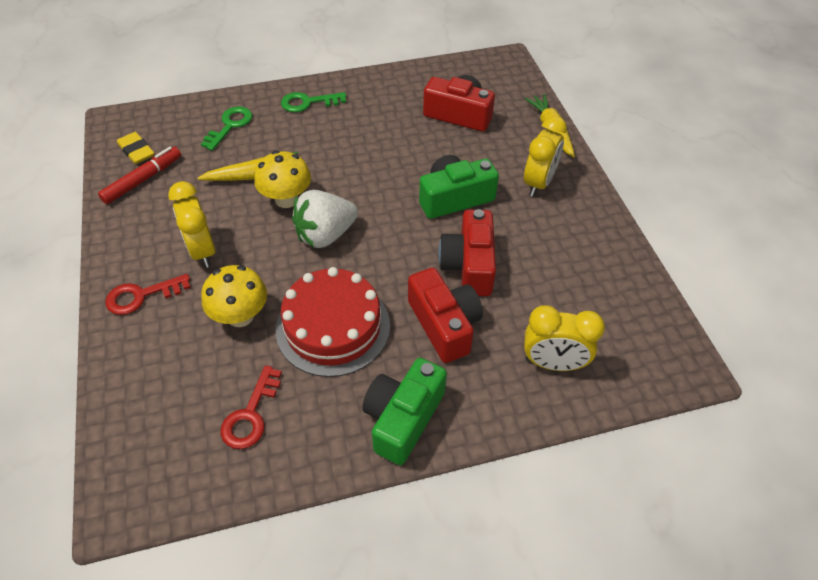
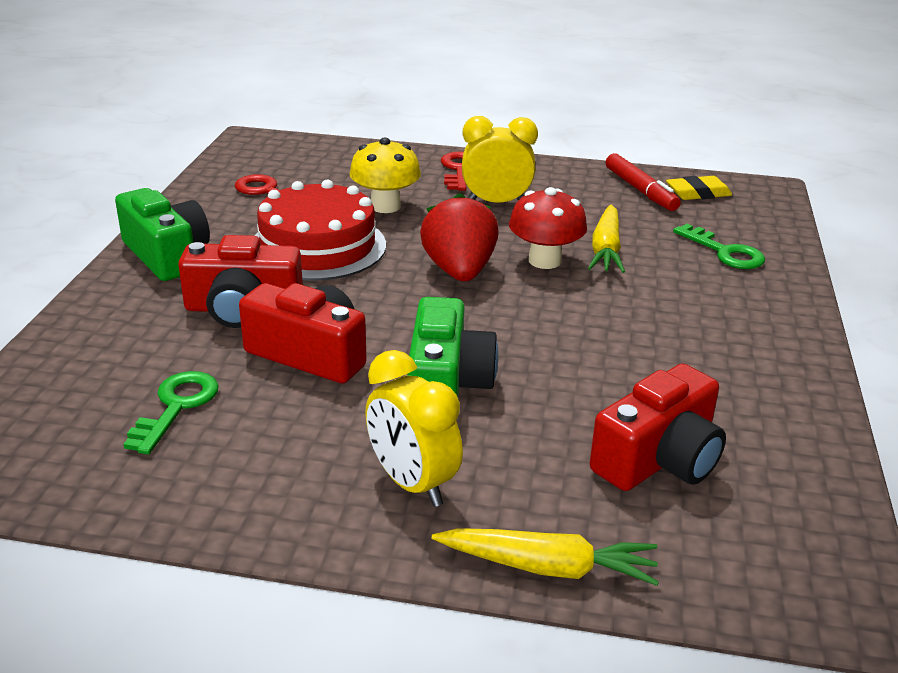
camera: 115 degrees right, 20 degrees down
(286, 199) = (544, 261): yellow mushroom -> red mushroom
(308, 102) = (759, 318): green key -> green key (176, 407)
(325, 235) = (459, 271): white strawberry -> red strawberry
(553, 363) = (101, 363): yellow clock -> none

